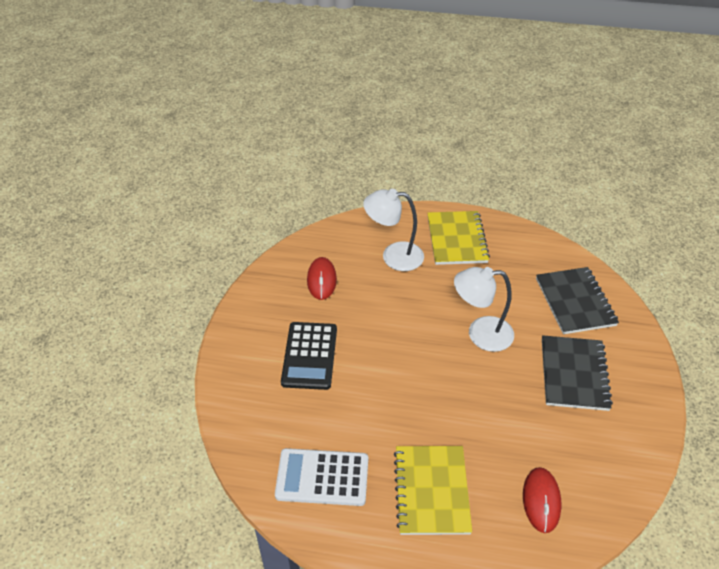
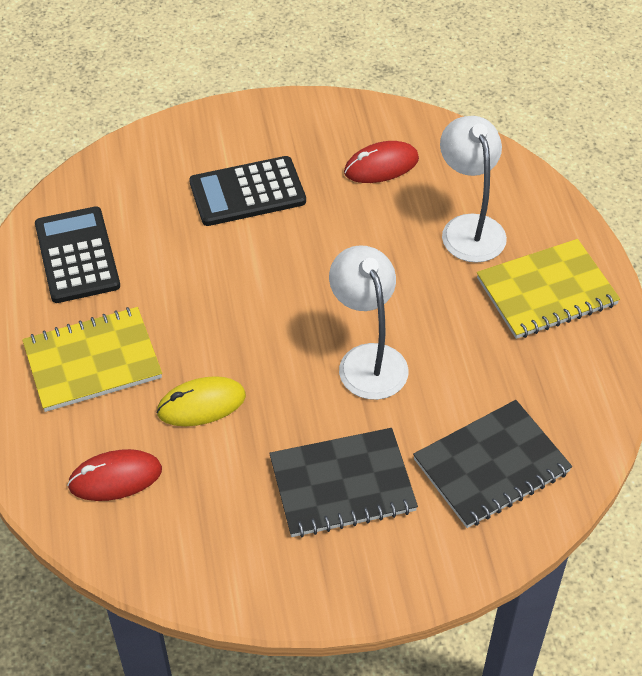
camera: 70 degrees right, 5 degrees up
(322, 477) = (77, 255): white calculator -> black calculator
(491, 432) = (201, 404): none -> yellow mouse

